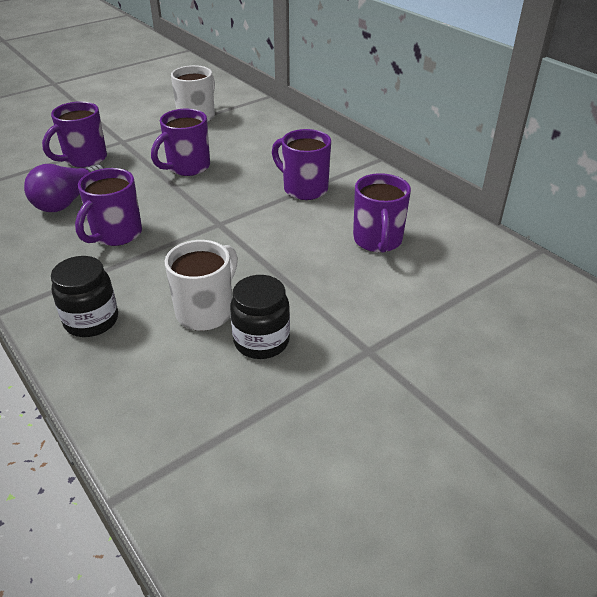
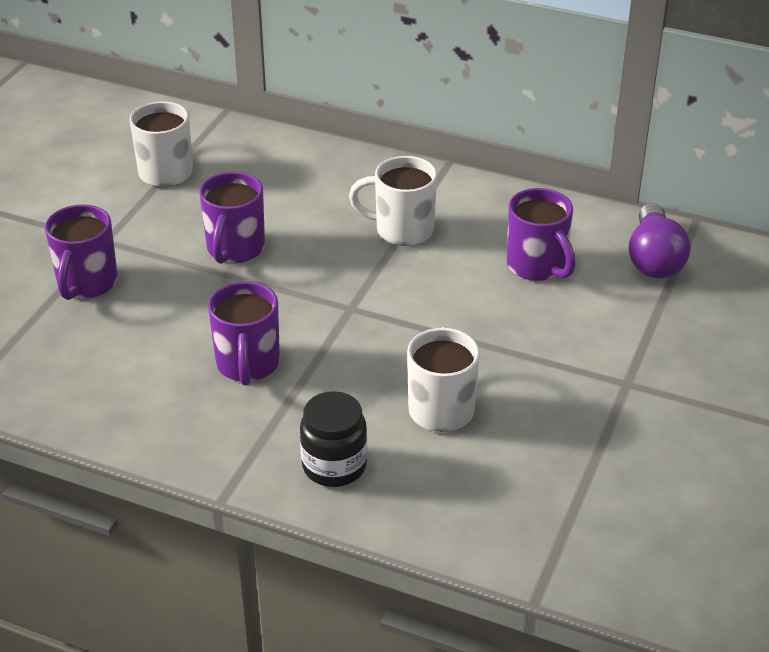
camera: 30 degrees left, 0 degrees up
(68, 201) = (137, 346): purple light bulb -> purple light bulb (654, 259)
(261, 341) = (524, 415): black jar -> none
(303, 189) = (402, 230): purple mug -> white mug

